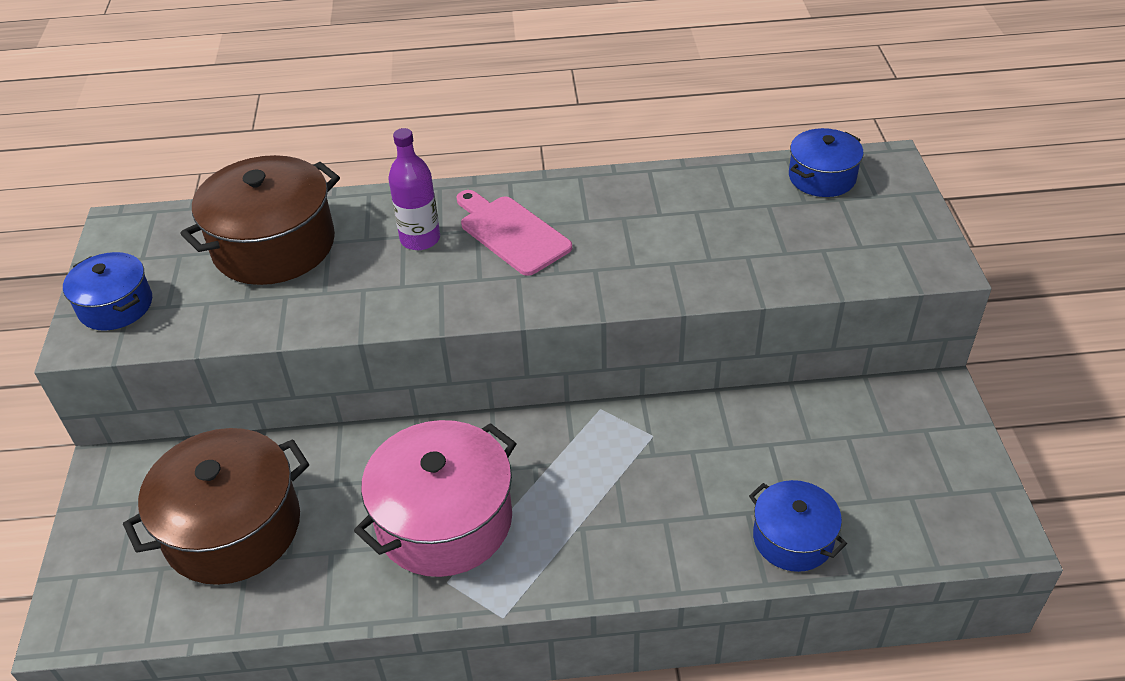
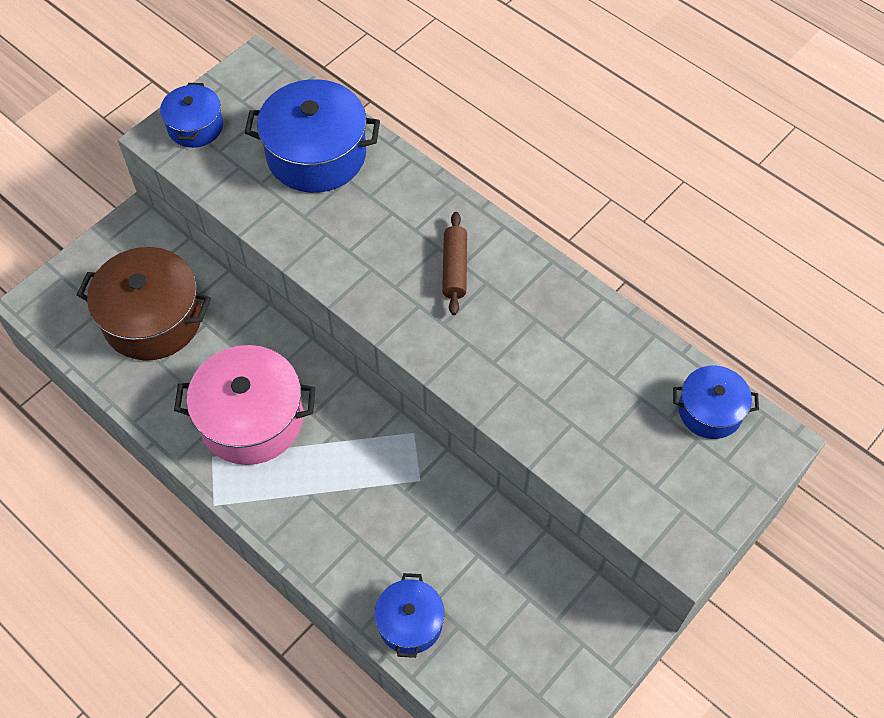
camera: 45 degrees right, 15 degrees up
(274, 245) = (316, 154): brown pot -> blue pot
(420, 239) = (398, 224): purple bottle -> none
(511, 233) = (455, 268): pink cutting board -> brown rolling pin

